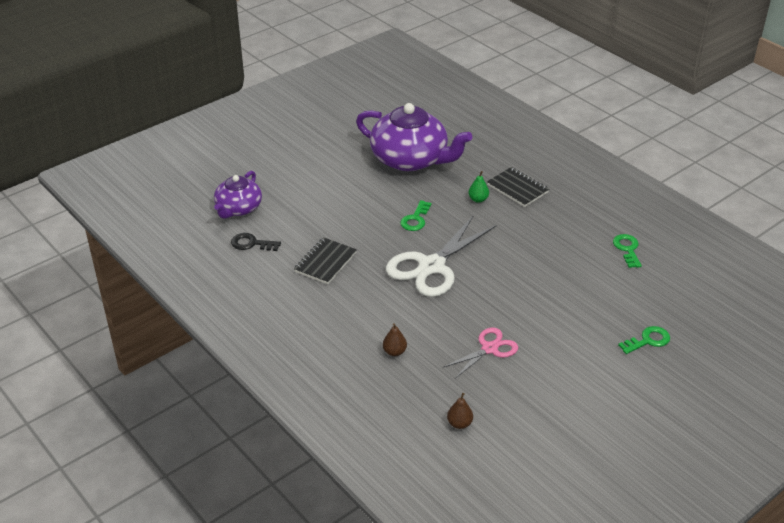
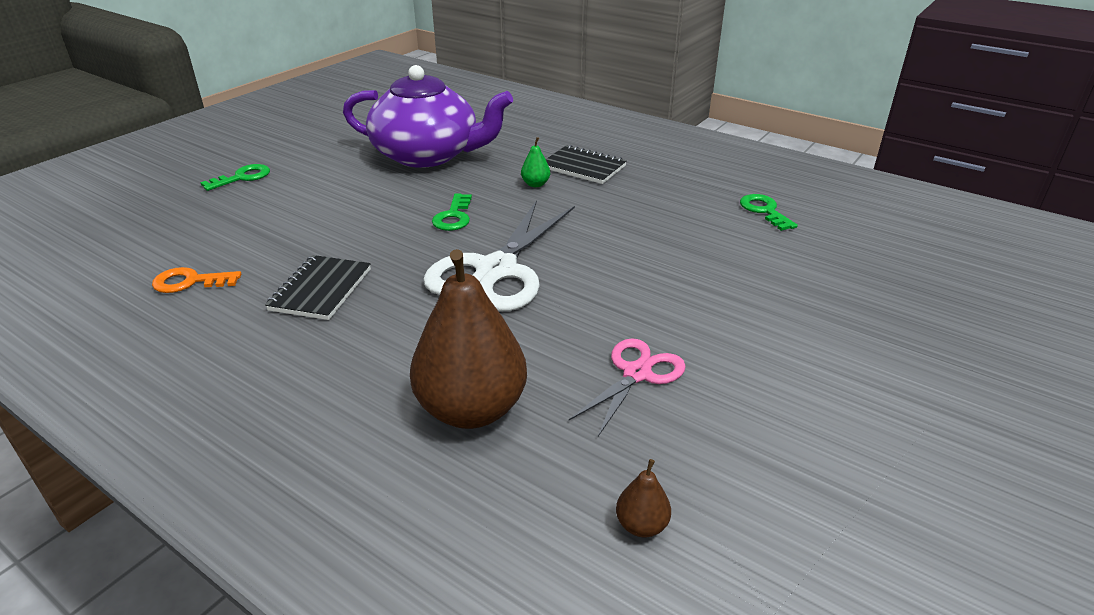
camera: 15 degrees left, 5 degrees down
(238, 208) = (169, 239): purple teapot -> none
(251, 243) = (190, 282): black key -> orange key
(394, 352) = (471, 409): brown pear -> brown pear, size x2.46
(648, 340) = (873, 318): green key -> green key (242, 177)

